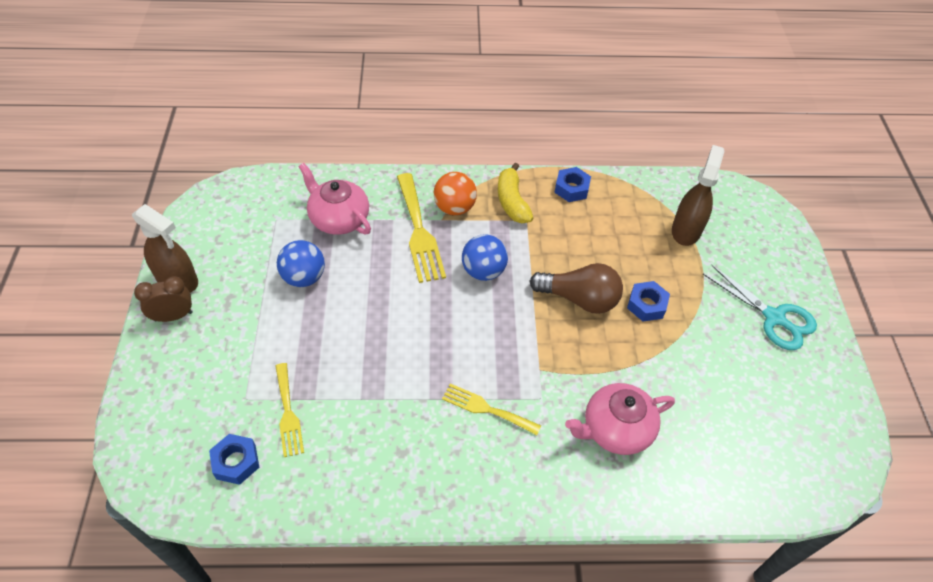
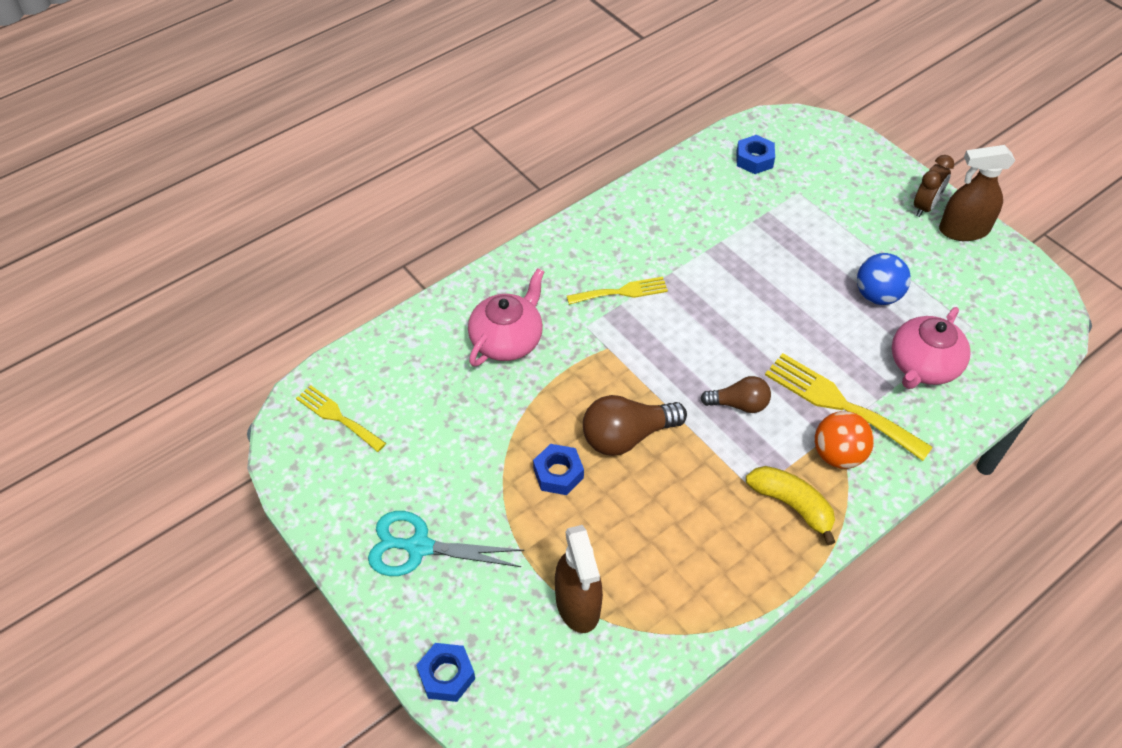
camera: 145 degrees right, 0 degrees up
(288, 413) = (759, 202): yellow fork -> yellow fork (337, 417)
(339, 219) = (923, 366): pink teapot -> pink teapot turned 120 degrees clockwise
(483, 271) = (739, 404): blue ball -> brown light bulb
(571, 188) = (748, 572): blue nut -> blue nut (446, 675)

